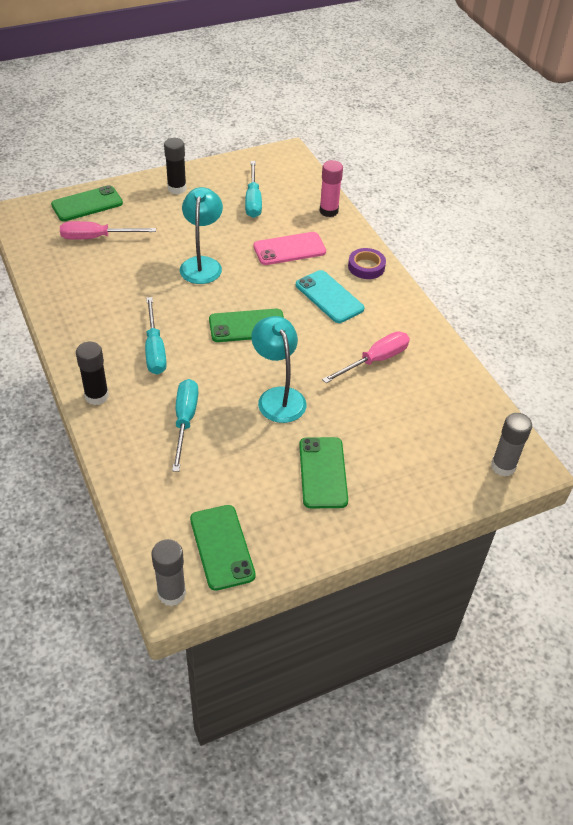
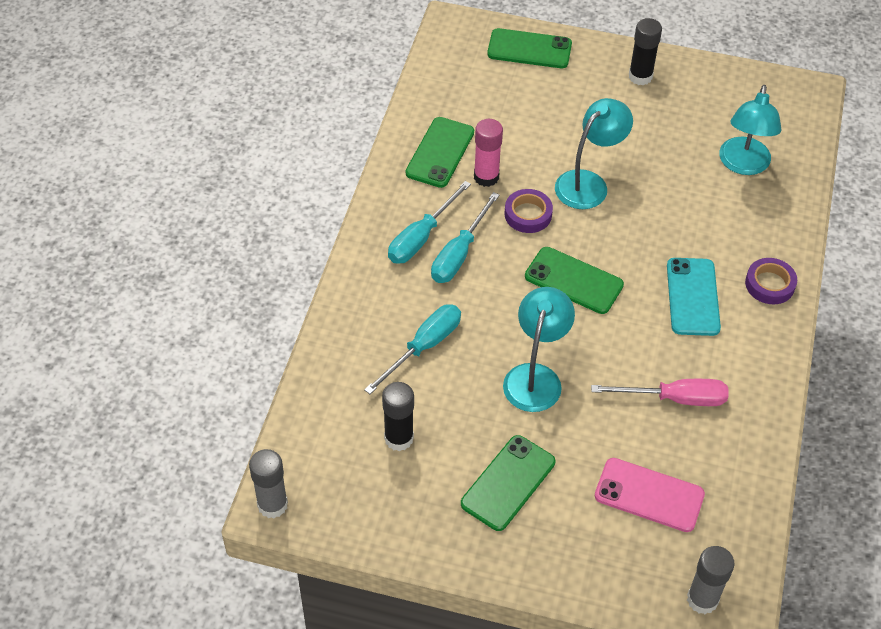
camera: 40 degrees right, 5 degrees up
(97, 237) = (507, 95): pink screwdriver -> none
(97, 396) = (365, 272): black glue stick -> black glue stick (399, 438)
(179, 302) = (528, 214): none -> purple tape
(222, 547) = (350, 492): green phone -> green phone (440, 152)
(253, 200) = (713, 134): turquoise screwdriver -> turquoise screwdriver (421, 237)
(287, 209) = (743, 165): none -> turquoise lamp
(289, 249) = (700, 215): pink phone -> pink phone (649, 495)
(328, 211) = (790, 192): pink glue stick -> pink glue stick (486, 177)

